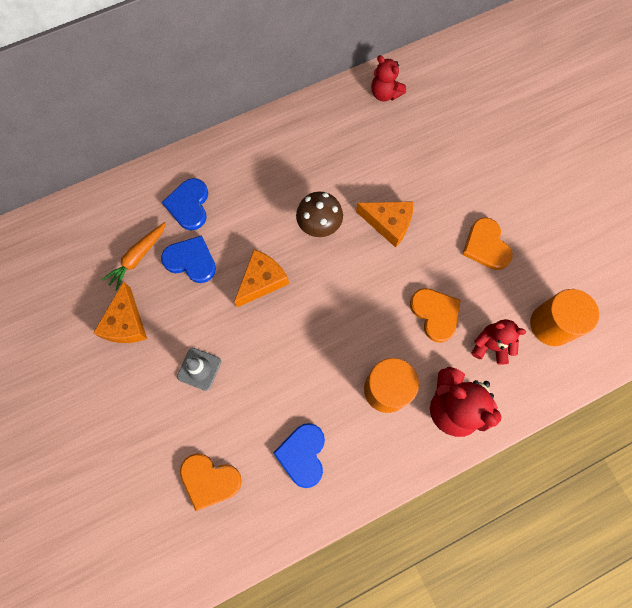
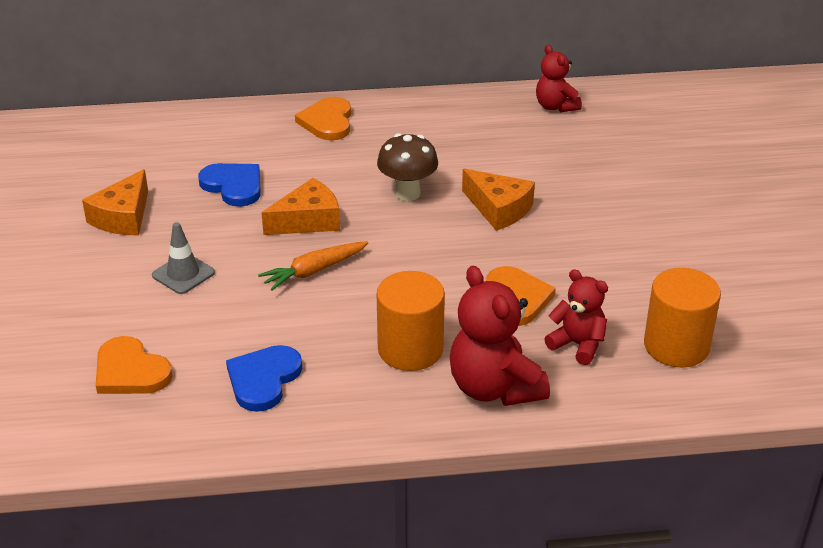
camera: 20 degrees right, 35 degrees down
(138, 257) = (173, 170): orange carrot -> orange carrot (314, 271)
(189, 205) = (260, 143): blue heart -> none
(486, 246) = (620, 255): orange heart -> orange heart (327, 122)

